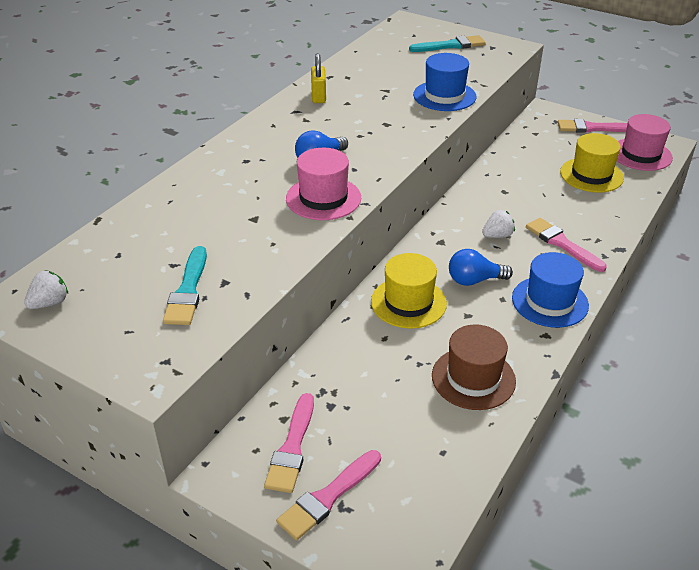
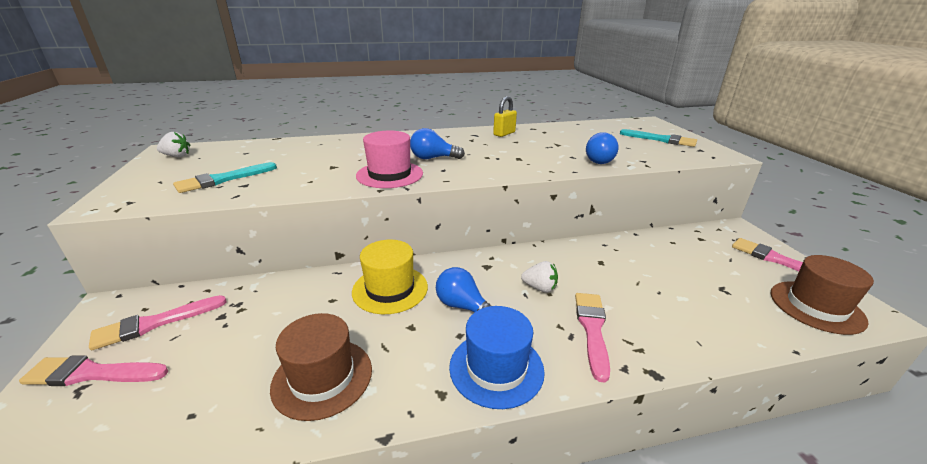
camera: 45 degrees right, 10 degrees down
(444, 96) = (597, 160): blue hat -> blue light bulb
(591, 175) = (718, 294): yellow hat -> none
(641, 154) = (816, 306): pink hat -> brown hat

